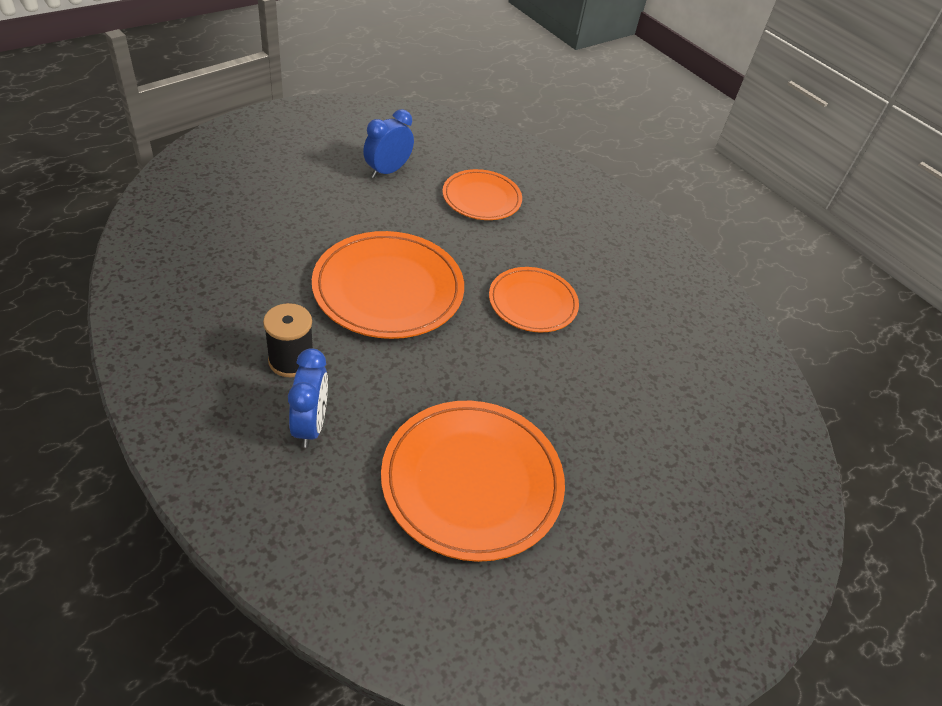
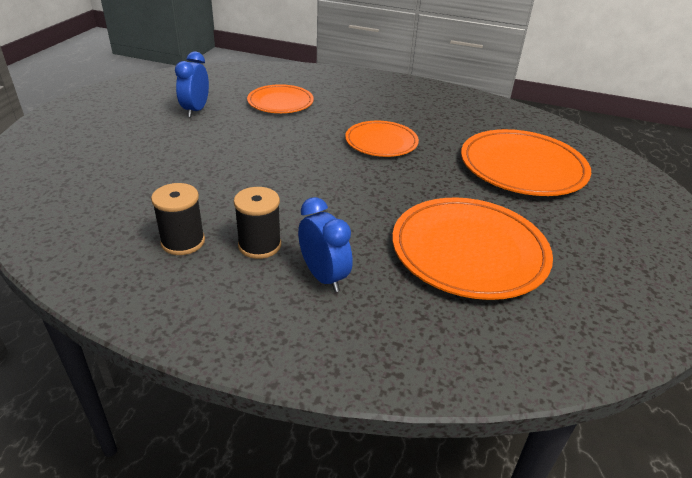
camera: 30 degrees left, 10 degrees down
(235, 321) = (183, 242): none -> black spool
(388, 289) = (279, 173): orange plate -> orange plate (522, 167)

